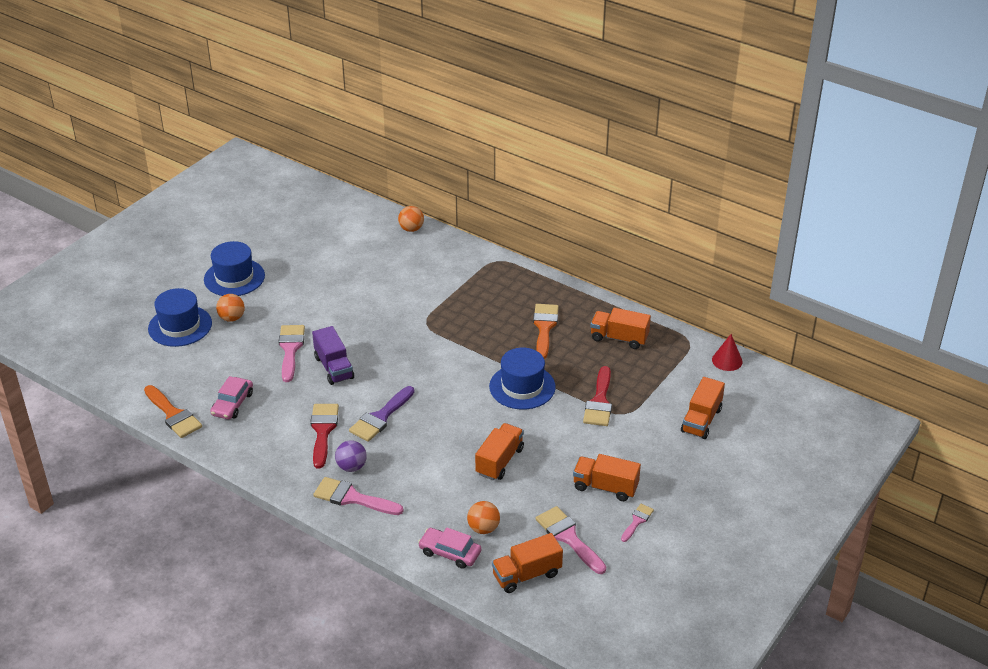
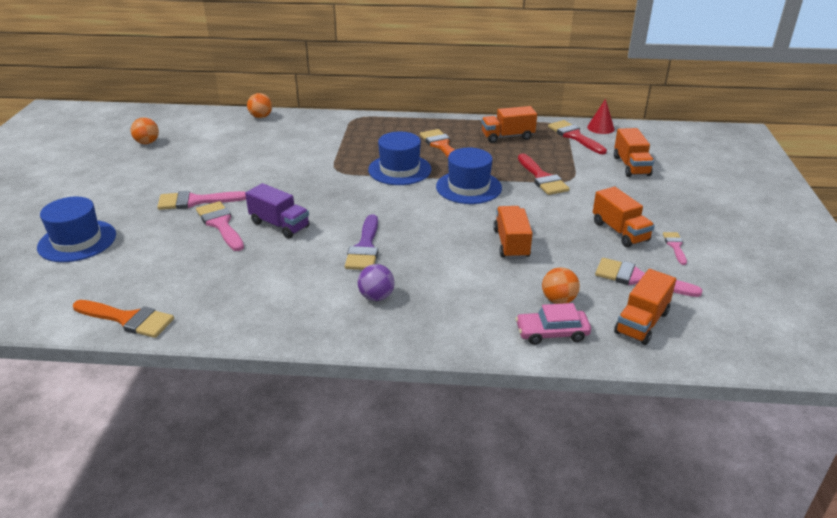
camera: 30 degrees left, 5 degrees down
(232, 318) = (134, 218): orange ball -> orange ball (147, 142)
(232, 404) = (194, 287): pink car -> none
(234, 278) = (111, 189): blue hat -> blue hat (399, 170)
(323, 431) = (317, 277): red brush -> red brush (574, 136)
(352, 498) = (405, 323): pink brush -> pink brush (196, 201)
(605, 487) = (620, 231): orange truck -> orange truck turned 105 degrees counterclockwise

